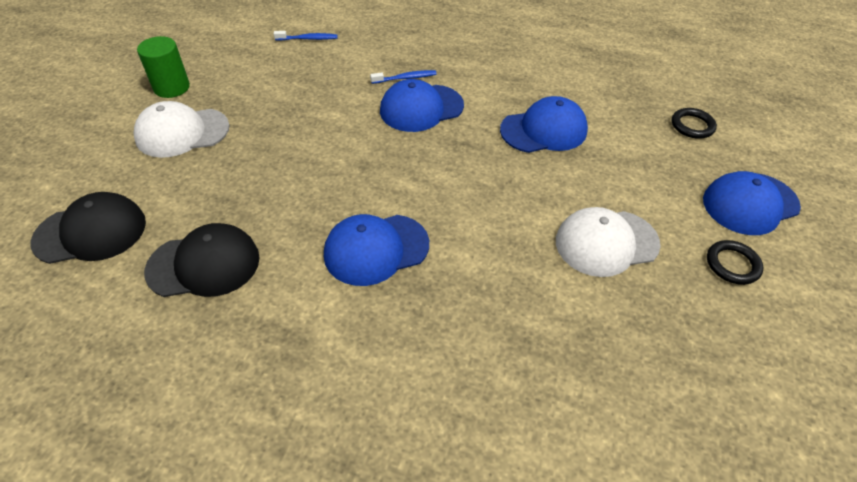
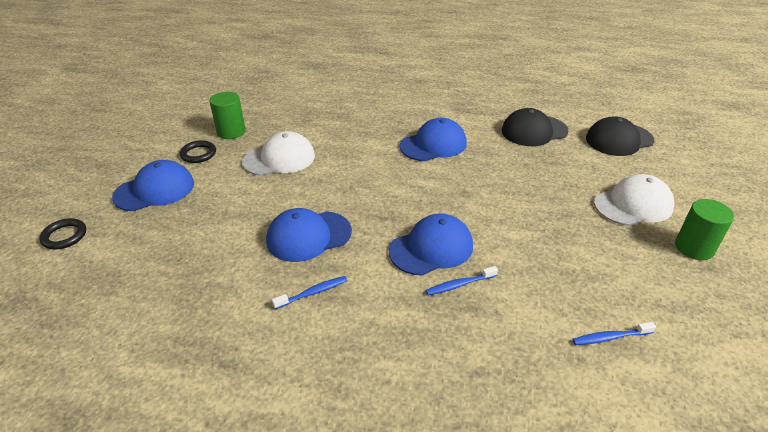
camera: 175 degrees right, 10 degrees down
(531, 83) = (313, 293): none -> blue toothbrush
(692, 126) = (154, 254): black ring -> black ring (64, 236)
(707, 314) = (231, 132): none -> green cylinder

